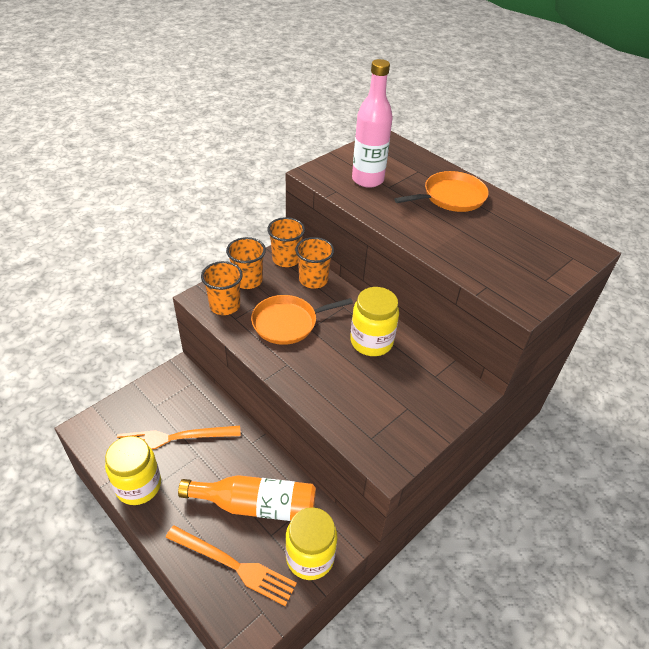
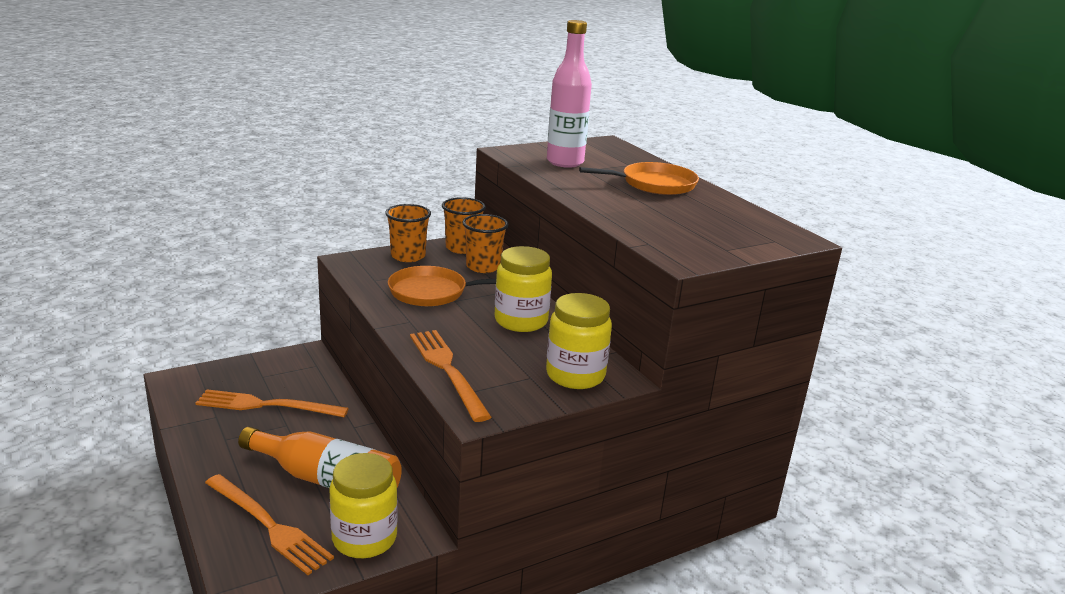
camera: 15 degrees right, 20 degrees down
(138, 486) = (203, 436): yellow jar -> yellow jar (575, 375)
(225, 305) = (369, 269): orange cup -> none
(343, 417) = (447, 370): none -> orange fork

